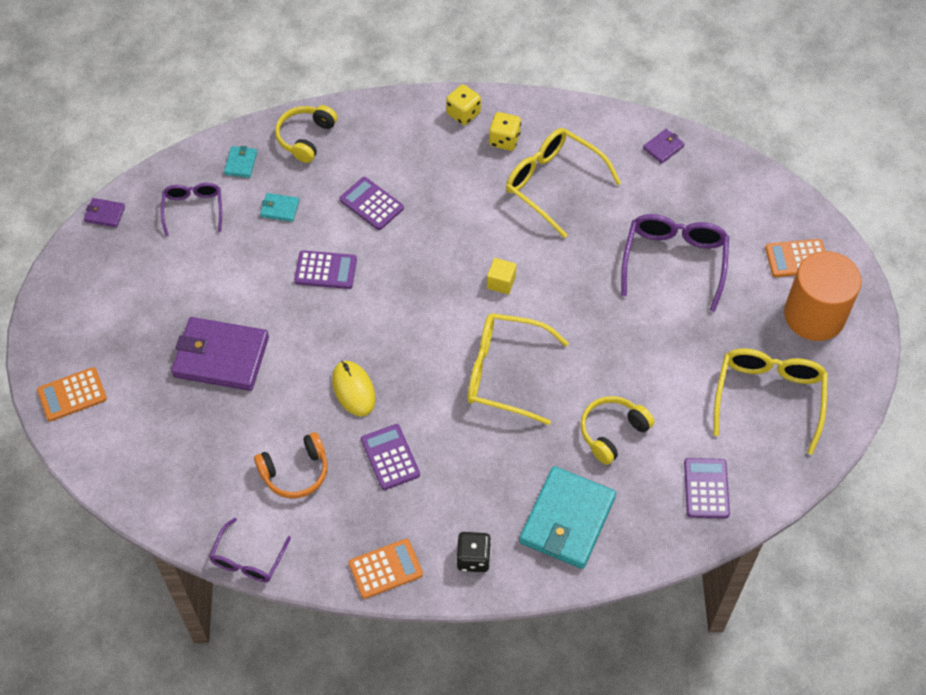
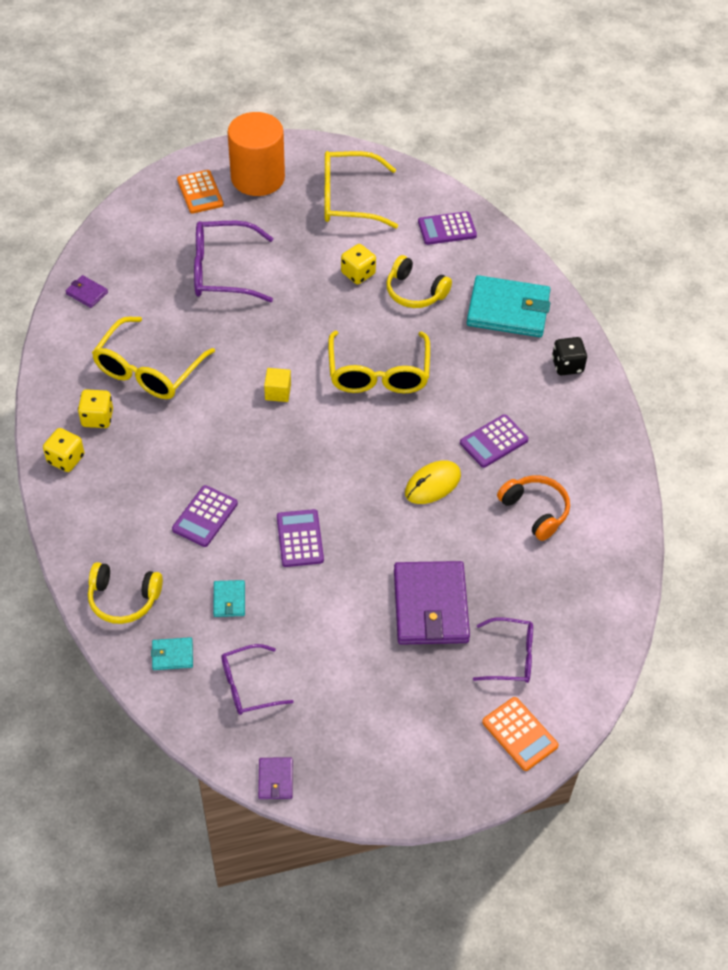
camera: 105 degrees left, 5 degrees down
(248, 559) = (634, 526): purple glasses -> purple glasses (510, 657)
(385, 569) = (601, 423): orange calculator -> none
(649, 383) = (358, 274): none -> yellow dice

